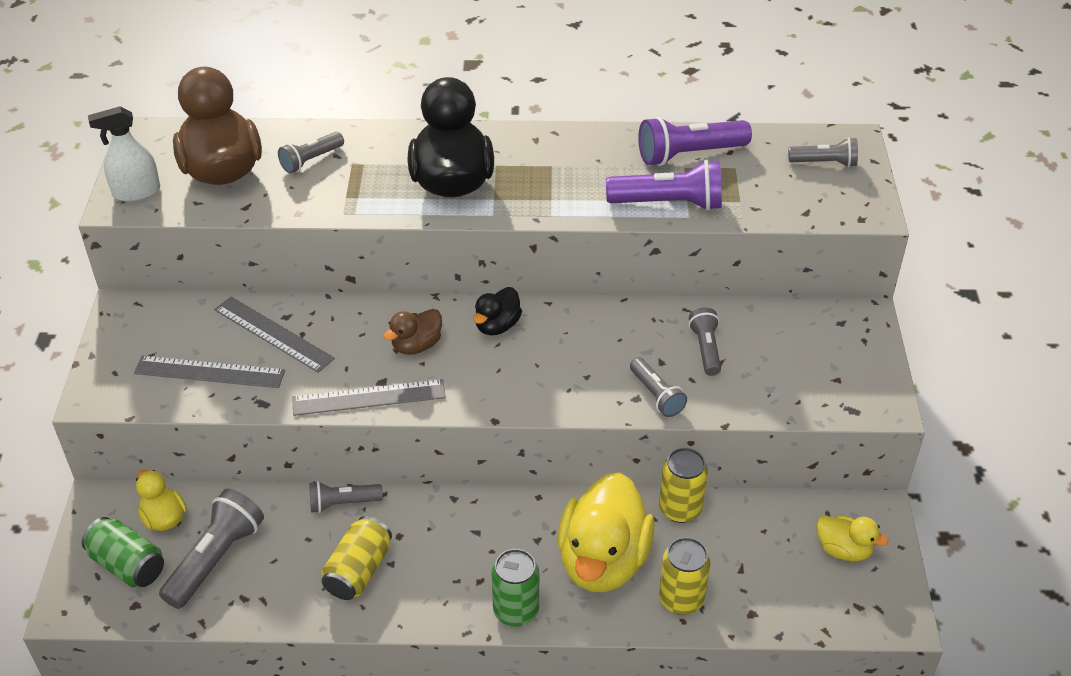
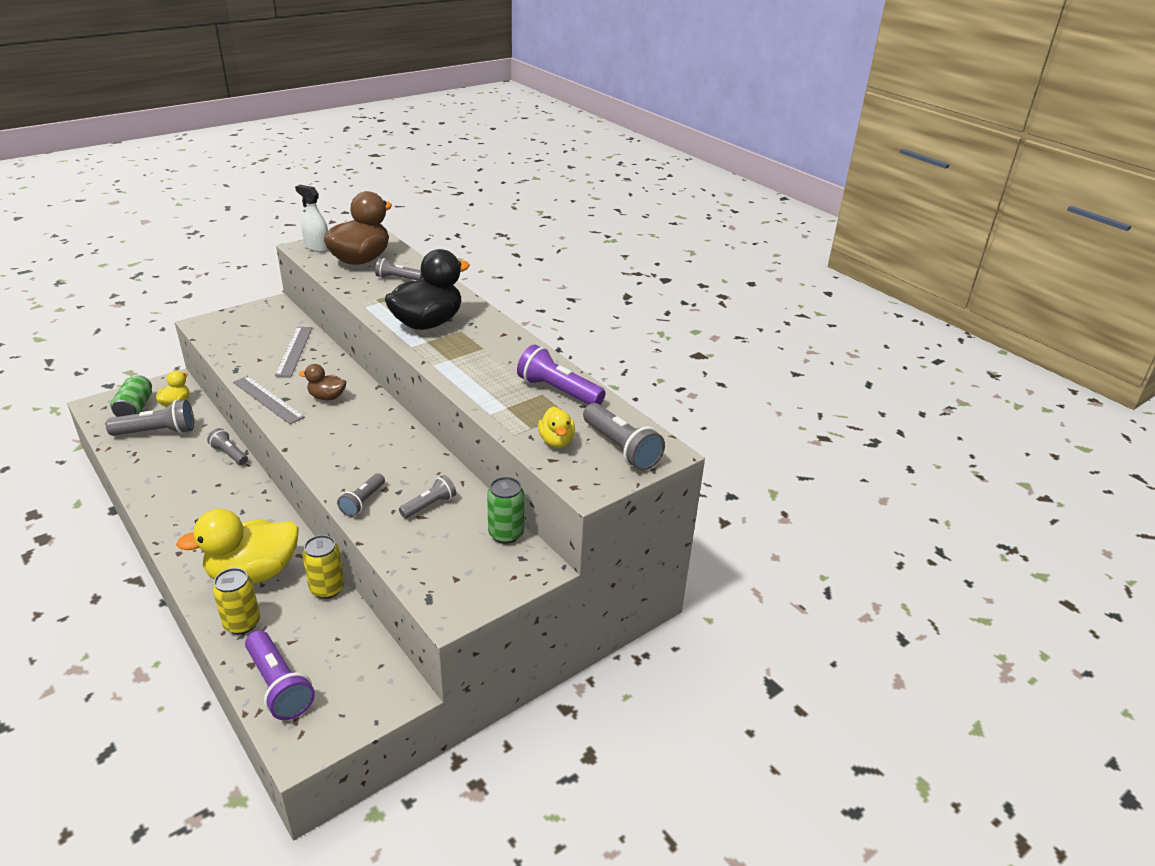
camera: 50 degrees right, 10 degrees down
(209, 372) = (247, 345): grey ruler -> none
(358, 571) = (180, 482): yellow can -> none
(497, 326) = (371, 417): black duck -> none
(516, 611) = (185, 554): green can -> green can (506, 534)
(669, 203) = (495, 401): purple flashlight -> purple flashlight (279, 686)
(824, 163) = (621, 448): grey flashlight -> grey flashlight, size x1.65
(843, 550) = (348, 689): yellow duck -> yellow duck (556, 441)

